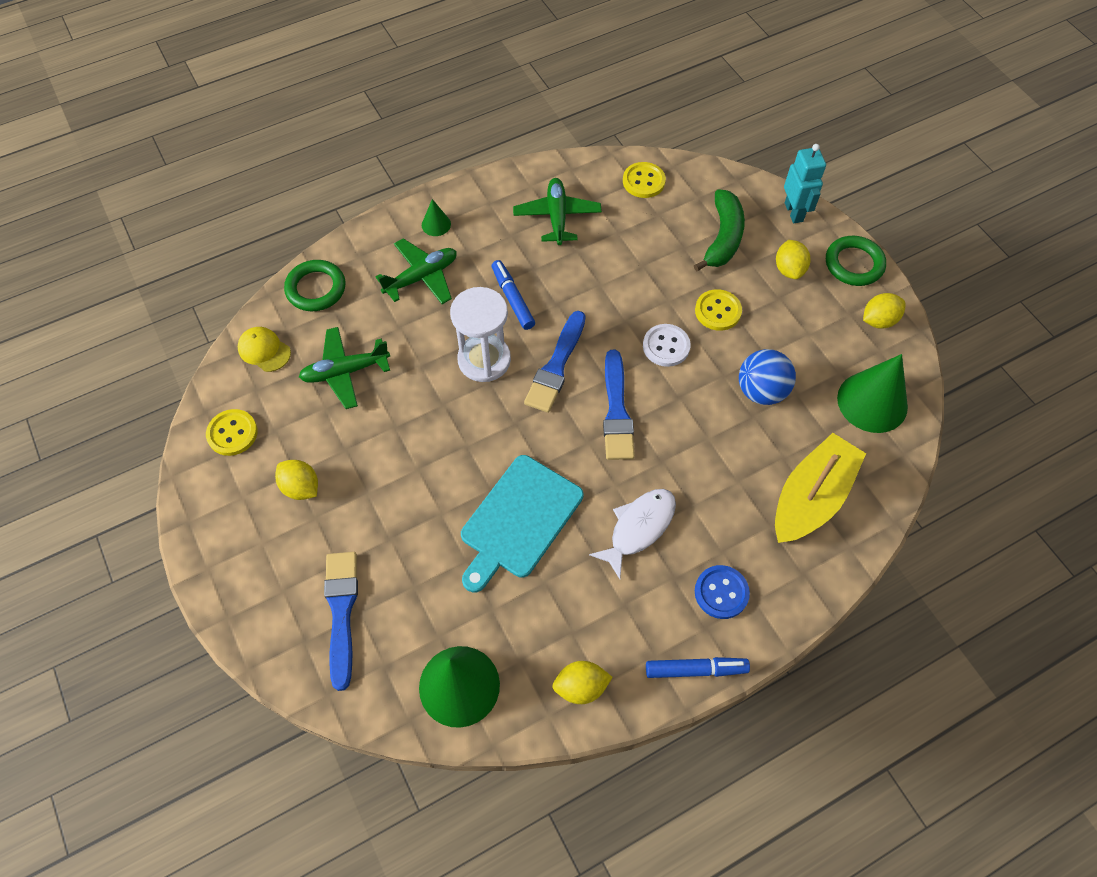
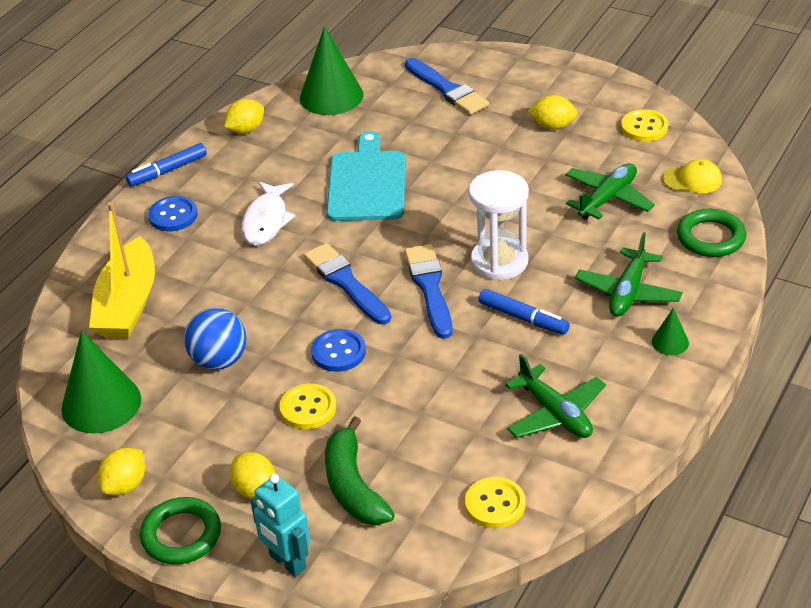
camera: 150 degrees right, 20 degrees down
(666, 346) = (338, 352): white button -> blue button

